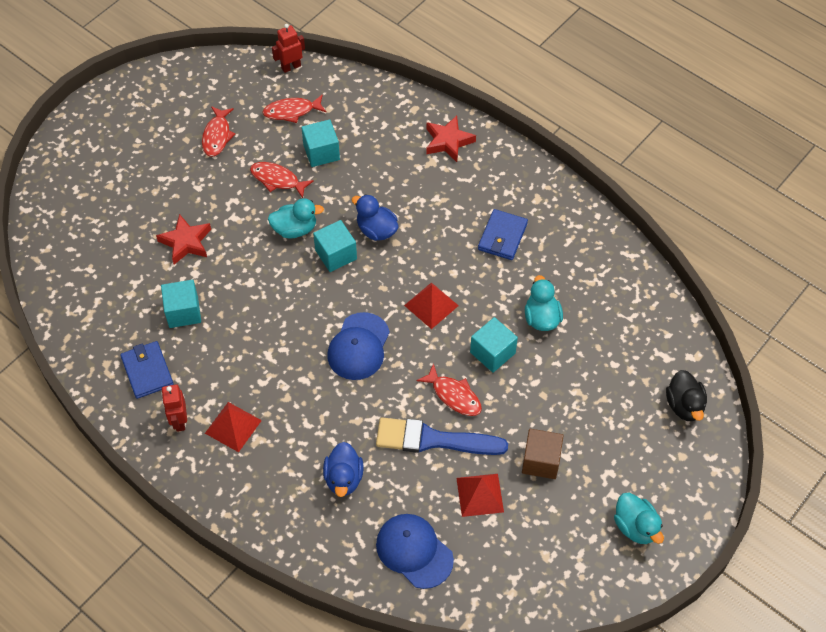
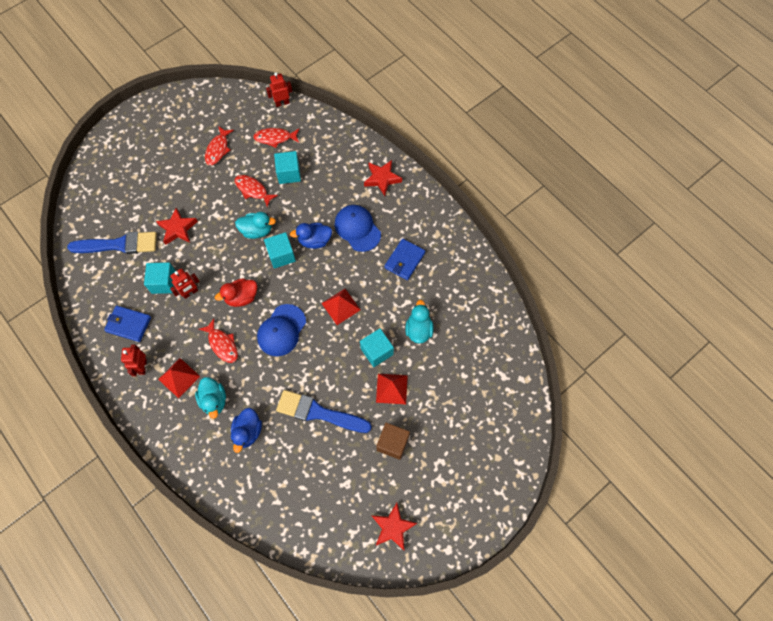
camera: 10 degrees right, 10 degrees up
(109, 274) = (119, 245): none -> blue brush
(147, 371) = (129, 324): blue wallet -> blue wallet turned 60 degrees counterclockwise
(223, 319) = (190, 292): none -> red robot
(294, 314) = (241, 297): none -> red duck
(376, 230) = (314, 241): blue duck -> blue duck turned 60 degrees counterclockwise
(414, 551) = (285, 498): blue cap -> blue cap (357, 229)
(454, 395) = (341, 380): red fish -> red fish (222, 344)
(479, 494) = (342, 462): red pyramid -> red pyramid (391, 388)
(566, 563) = (393, 527): none -> red star
(635, 527) = (450, 508): turquoise duck -> turquoise duck (214, 400)
(684, 405) = (508, 417): black duck -> none

